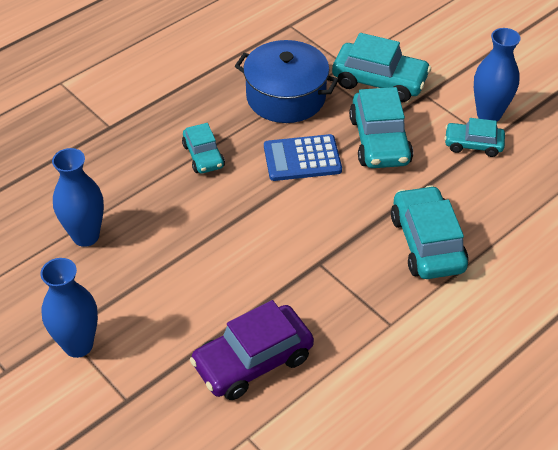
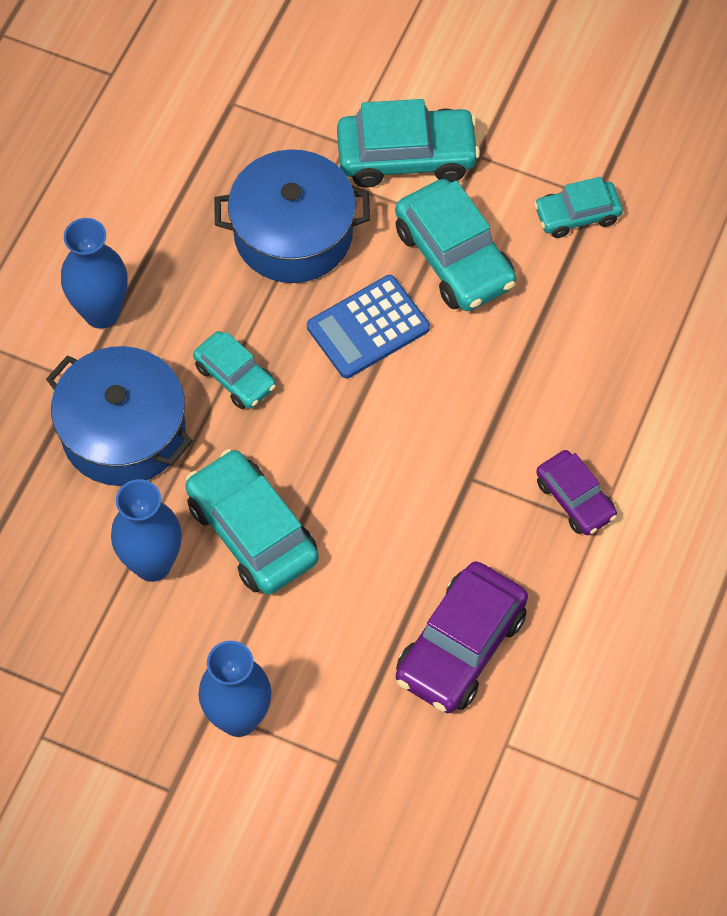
camera: 25 degrees left, 15 degrees up
(117, 160) = (123, 431): none -> blue pot
(384, 302) = (575, 499): none -> purple car
(427, 243) = (587, 393): turquoise car -> turquoise car (252, 531)
(489, 114) = (576, 157): blue vase -> blue vase (101, 313)

